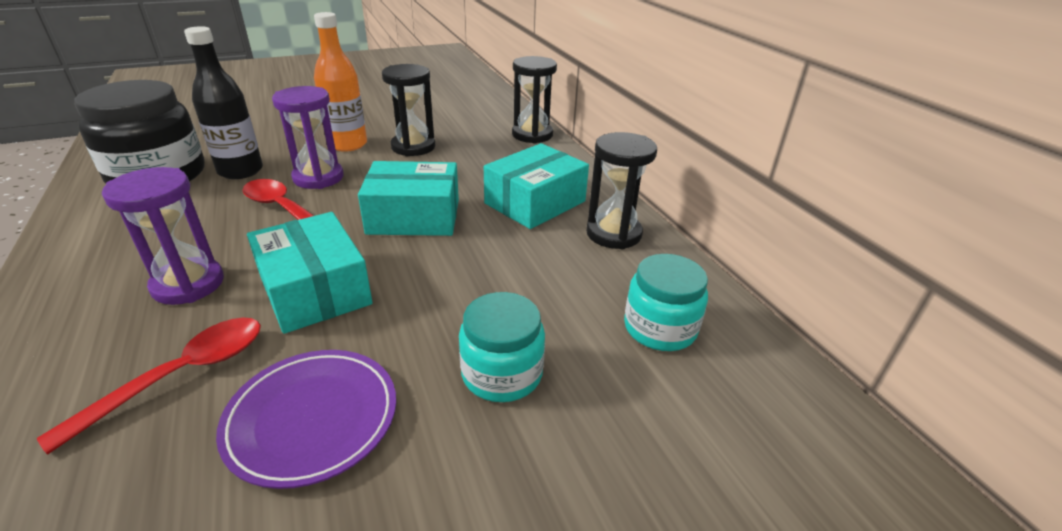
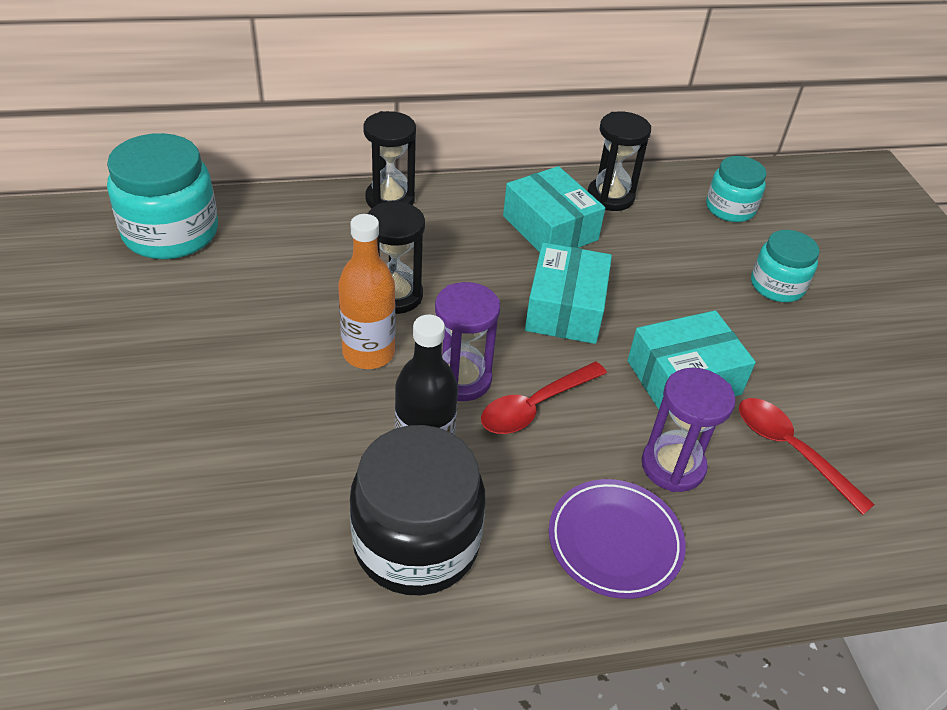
camera: 80 degrees left, 10 degrees up
(312, 419) = (824, 376): purple plate -> purple plate (615, 541)
(456, 83) = (171, 233): none -> turquoise jar

